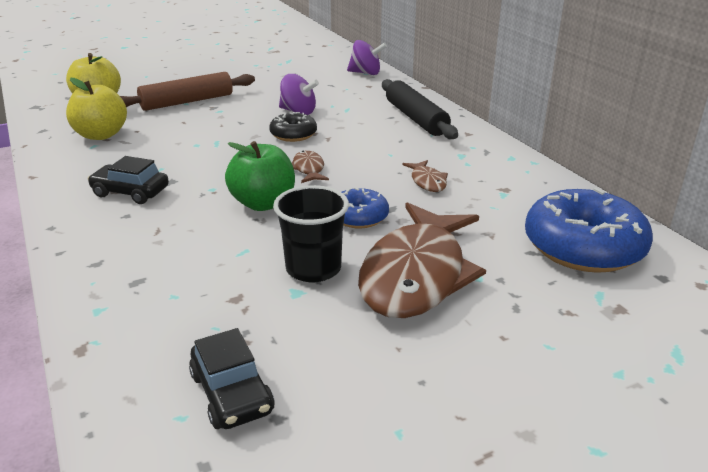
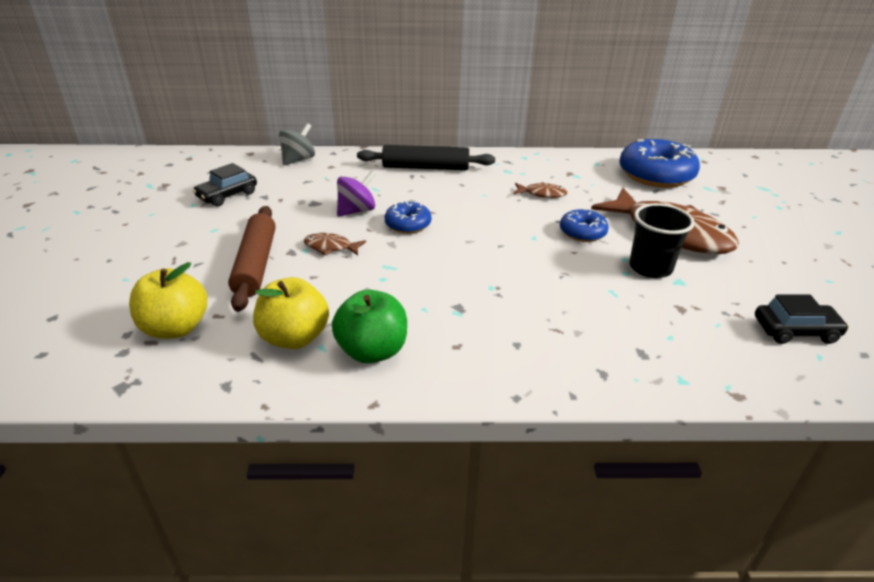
camera: 65 degrees left, 5 degrees up
(130, 192) = (468, 335): black car -> black car (227, 195)
(263, 203) = (536, 267): green apple -> green apple (372, 351)
(293, 134) = (408, 224): black donut -> blue donut
(308, 169) = (486, 233): brown fish -> brown fish (331, 247)
(366, 73) = (298, 160): purple spinning top -> grey spinning top

